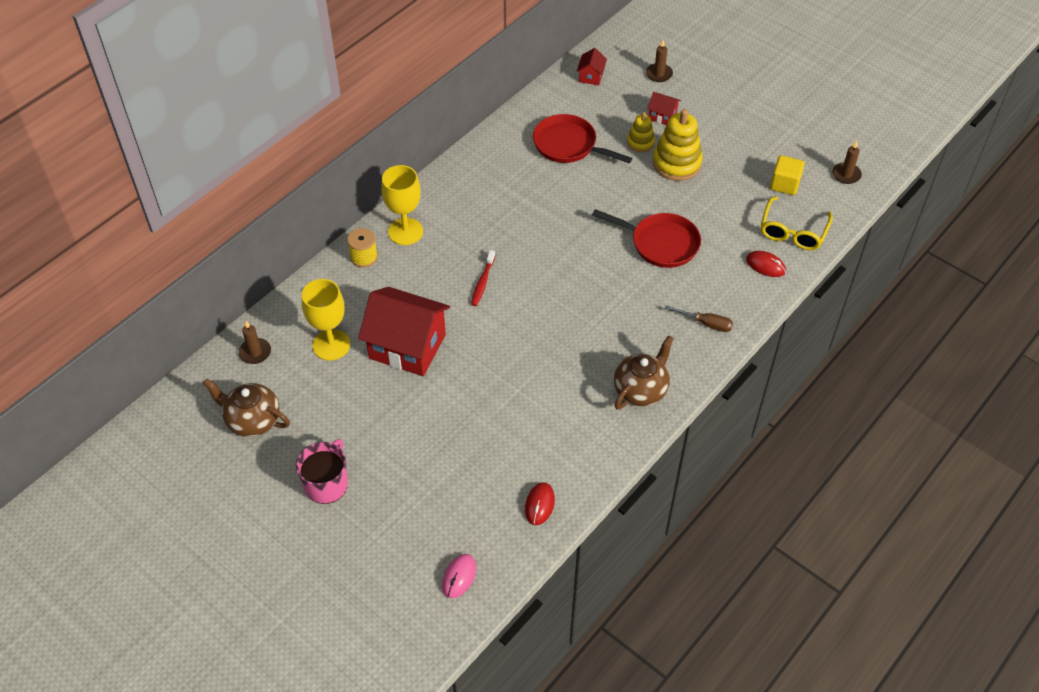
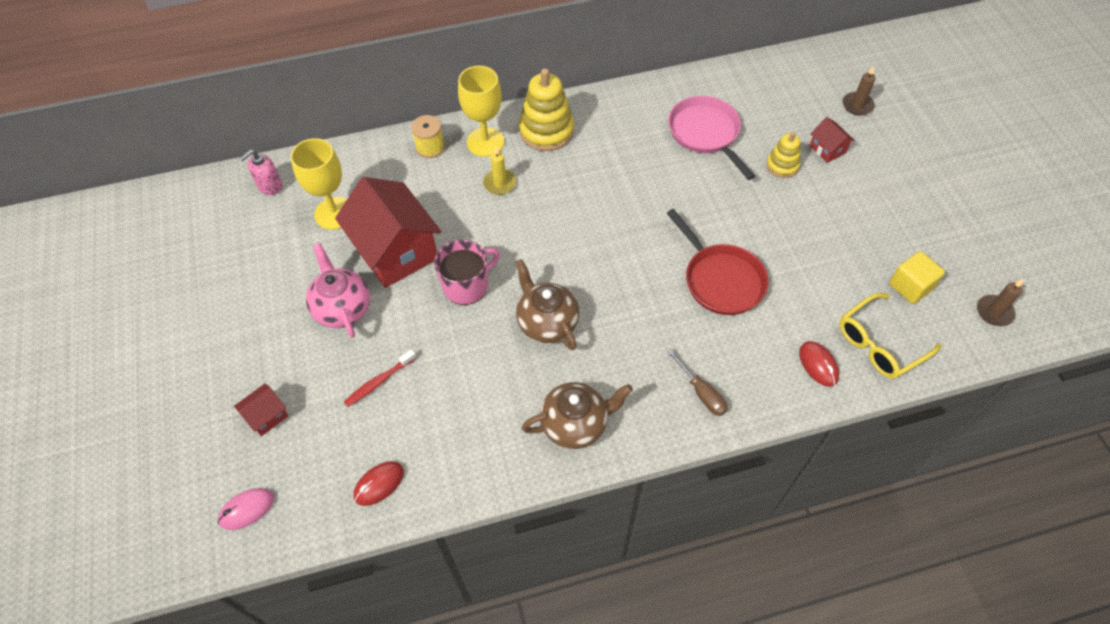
camera: 35 degrees right, 5 degrees up
(252, 420) = (214, 246): brown teapot -> brown teapot (547, 322)
(255, 352) = (270, 186): brown candle -> pink soap dispenser
(327, 484) = (219, 341): pink mug -> pink mug (467, 285)
(403, 408) = (342, 308): none -> pink teapot
(444, 256) = (500, 183): none -> yellow candle
(482, 282) = (513, 226): red toothbrush -> red toothbrush (379, 382)
(568, 145) = (706, 134): red pan -> pink pan
(591, 76) = (783, 77): red house -> red house (266, 416)
(676, 163) = (804, 205): yellow stacking toy -> yellow stacking toy (546, 131)

